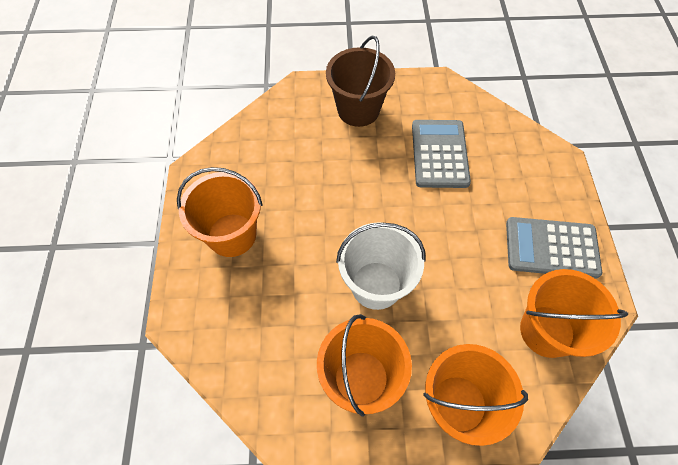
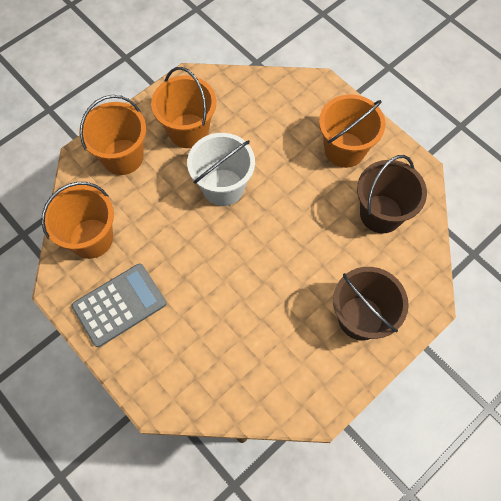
camera: 140 degrees right, 5 degrees up
(264, 162) = (381, 214): none -> brown bucket
(439, 154) = (259, 326): grey calculator -> none

